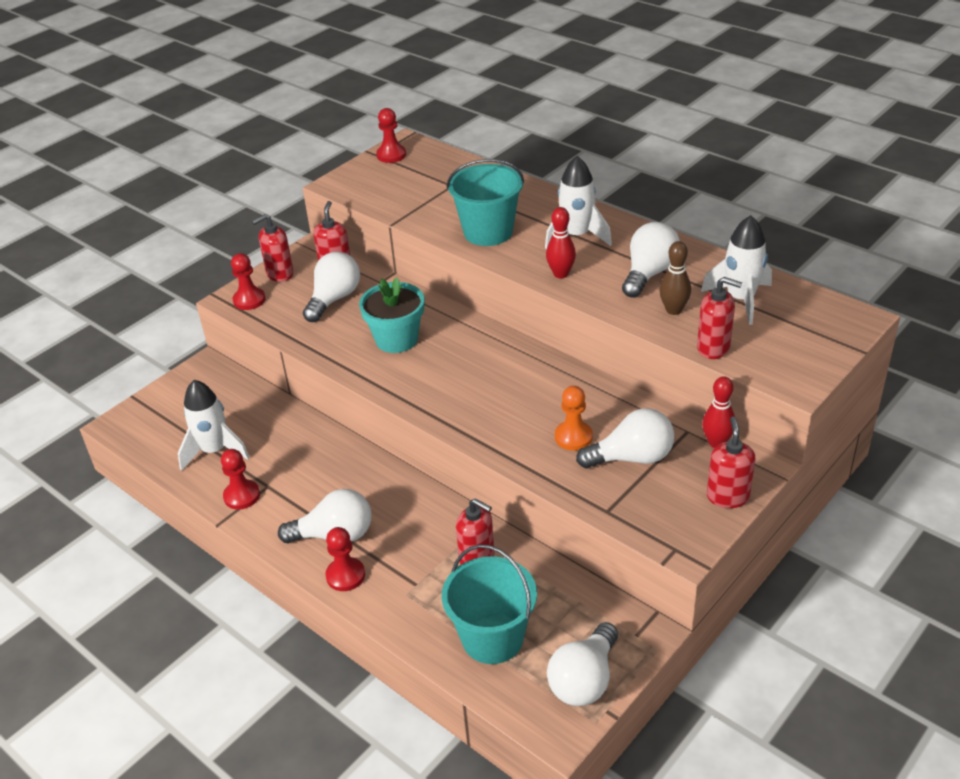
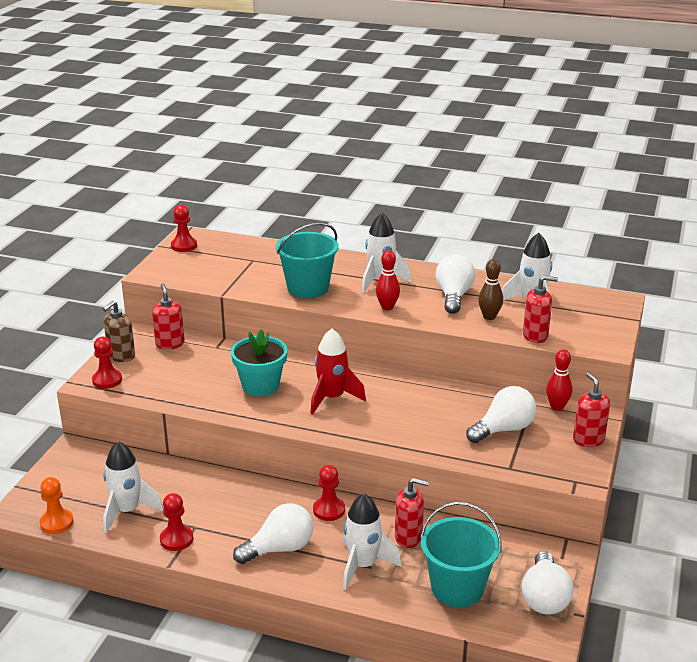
camera: 25 degrees left, 10 degrees down
(280, 274) = (121, 356): red soap dispenser -> brown soap dispenser
(334, 299) = (185, 366): white light bulb -> none
(345, 575) = (309, 575): red pawn -> red pawn (329, 510)
(408, 580) = (363, 565): none -> white rocket
(462, 372) = (332, 398): none -> red rocket
(573, 437) = (450, 425): orange pawn -> orange pawn (56, 523)

